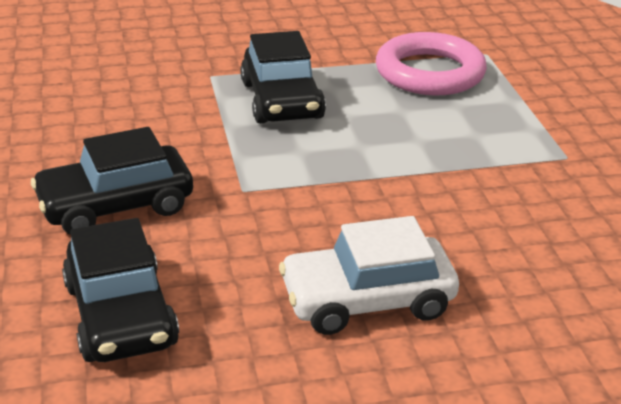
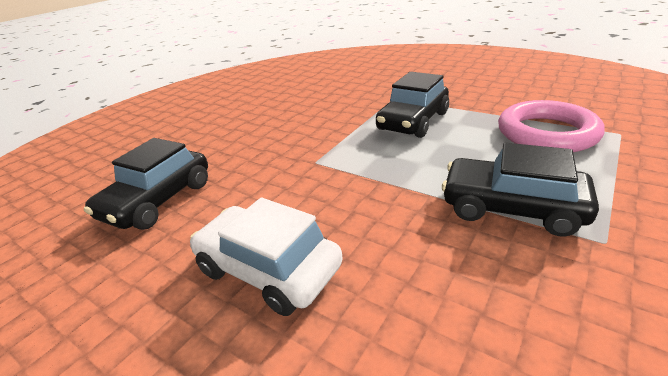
camera: 50 degrees right, 0 degrees up
(115, 206) = (248, 145): black car -> black car (511, 207)

